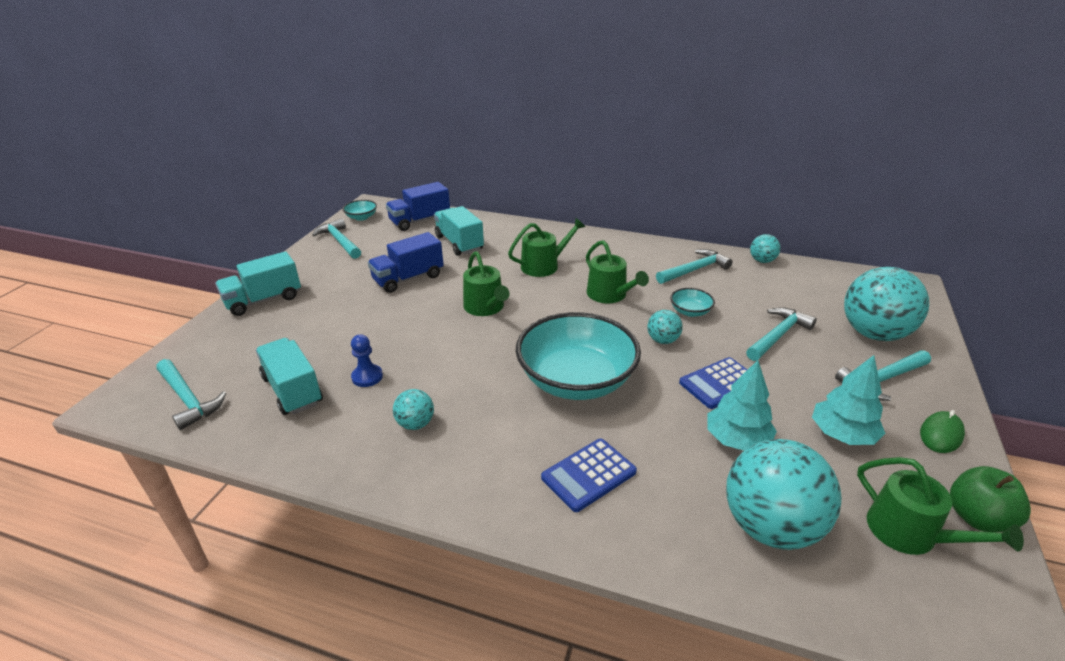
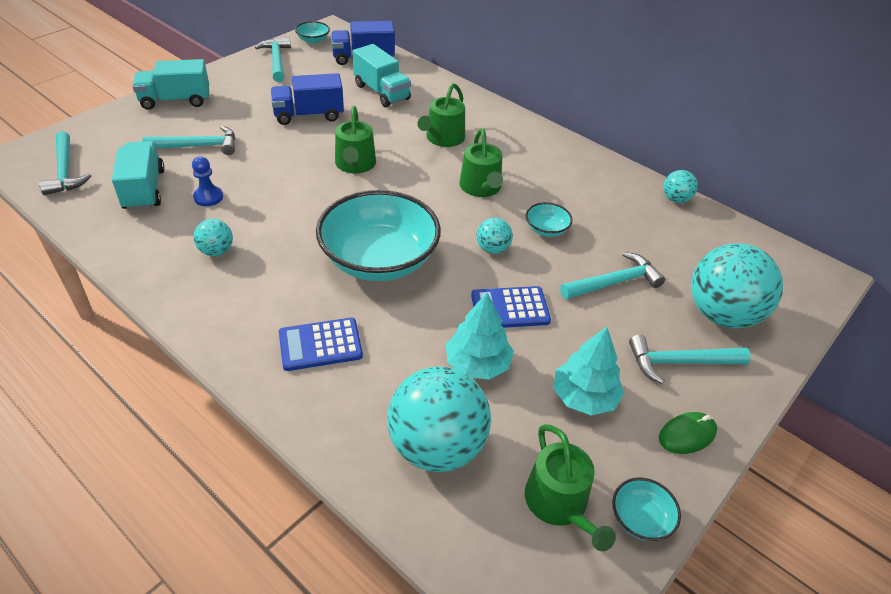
camera: 20 degrees right, 10 degrees up
(459, 243) = (381, 92): turquoise truck -> turquoise truck turned 150 degrees clockwise
(544, 266) = (443, 138): green watering can -> green watering can turned 120 degrees clockwise
(694, 270) = (591, 187): turquoise hammer -> turquoise hammer (198, 146)
(977, 517) = (640, 519): green apple -> turquoise bowl

